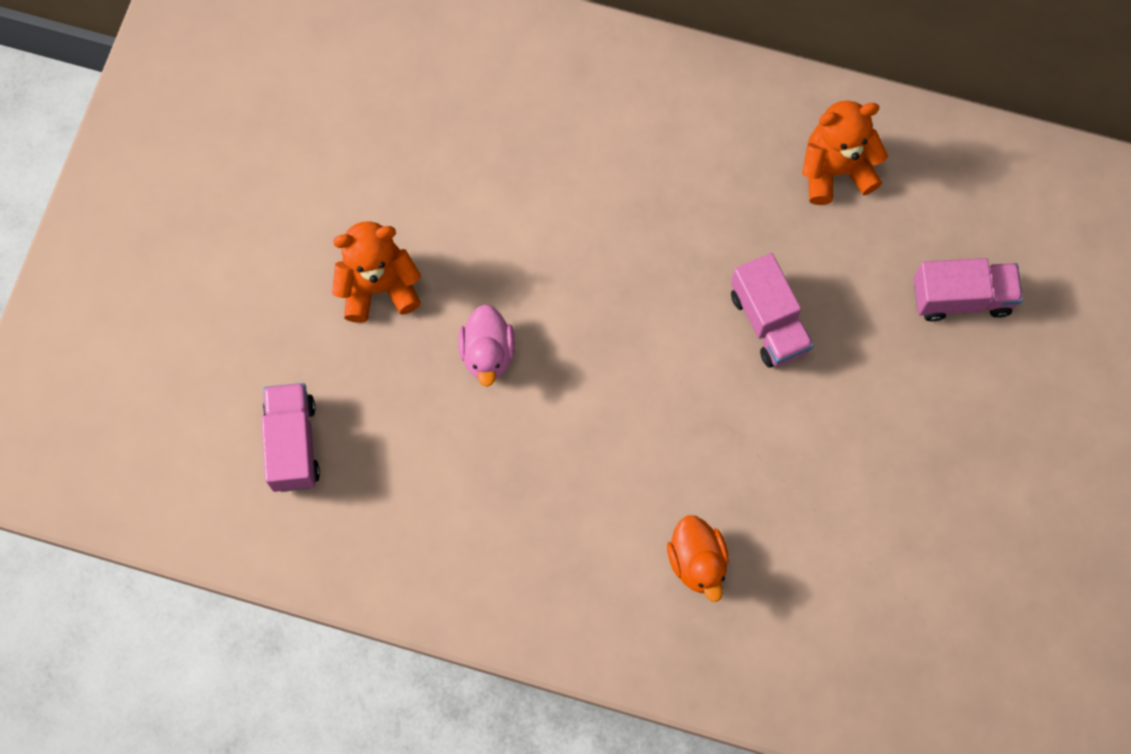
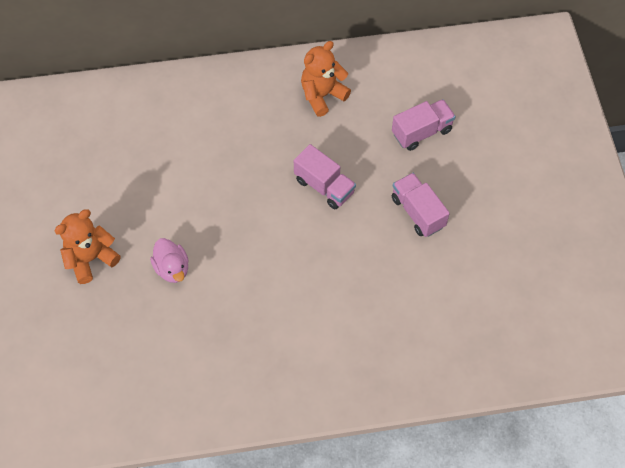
camera: 25 degrees left, 10 degrees down
(293, 444) = (77, 367): pink truck -> pink truck (417, 212)
(697, 562) = (347, 330): orange duck -> none

